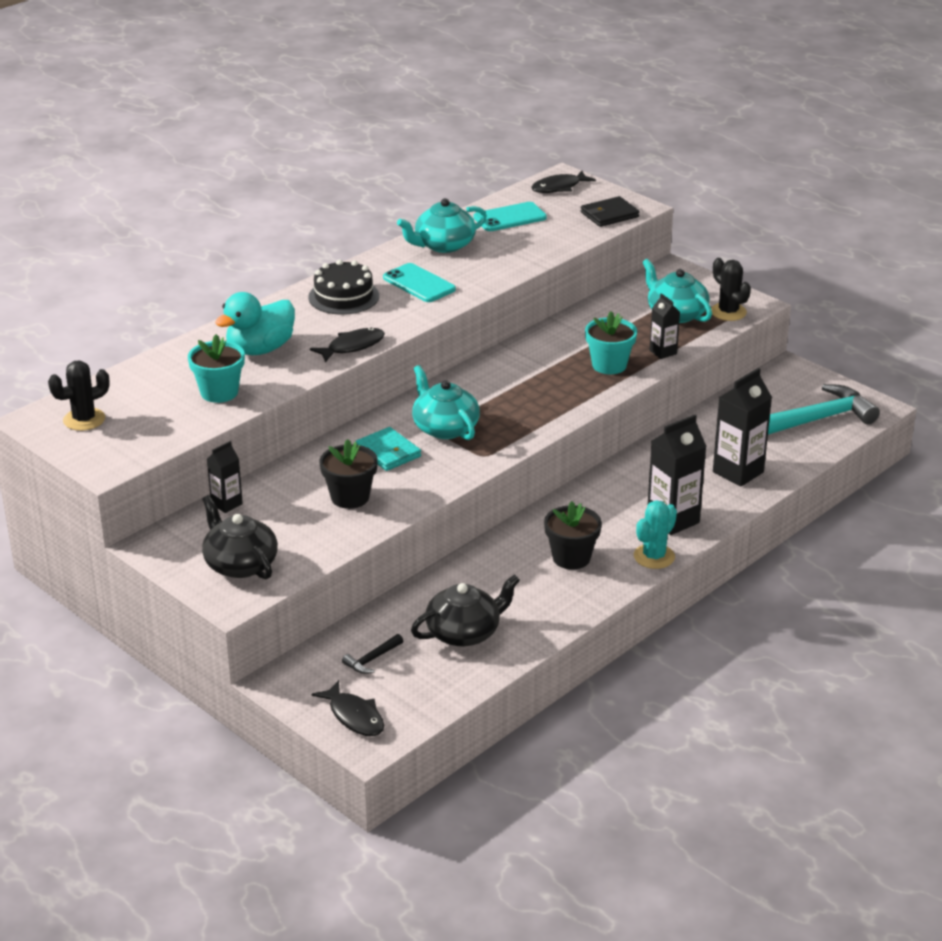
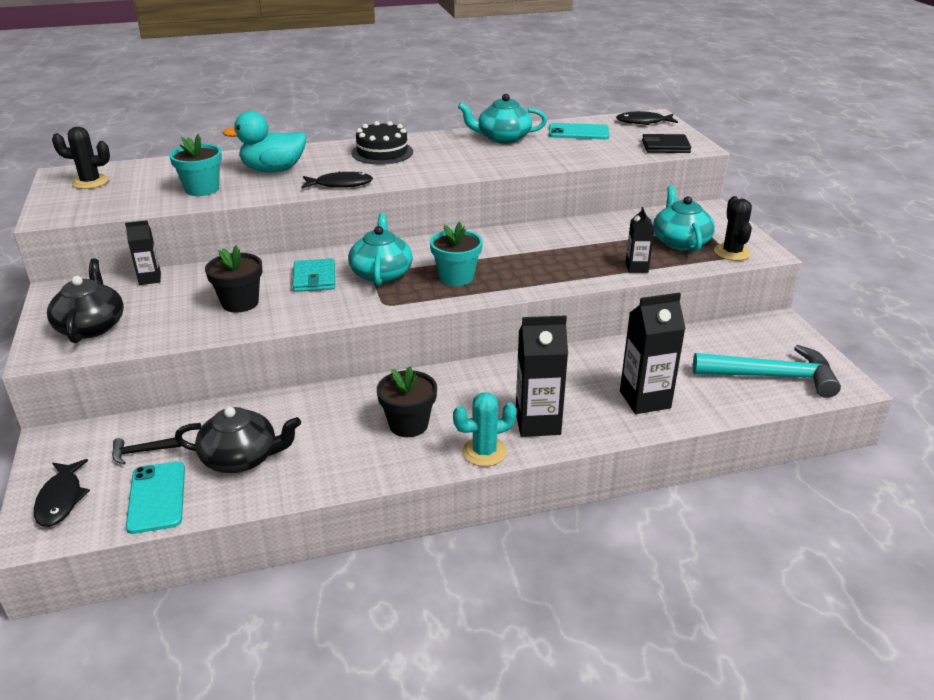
camera: 30 degrees right, 0 degrees up
(419, 284) = (450, 157): turquoise phone -> turquoise phone (156, 497)
(609, 365) = (576, 265): turquoise flower pot -> turquoise flower pot (456, 277)

